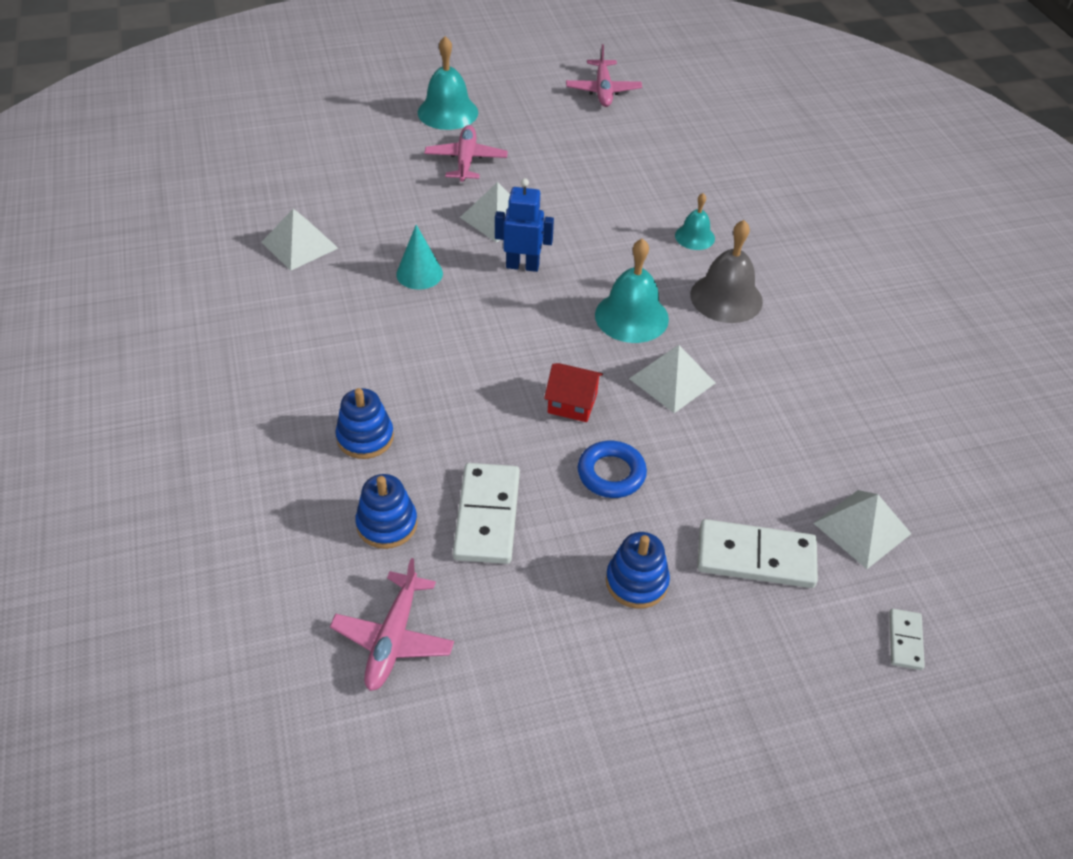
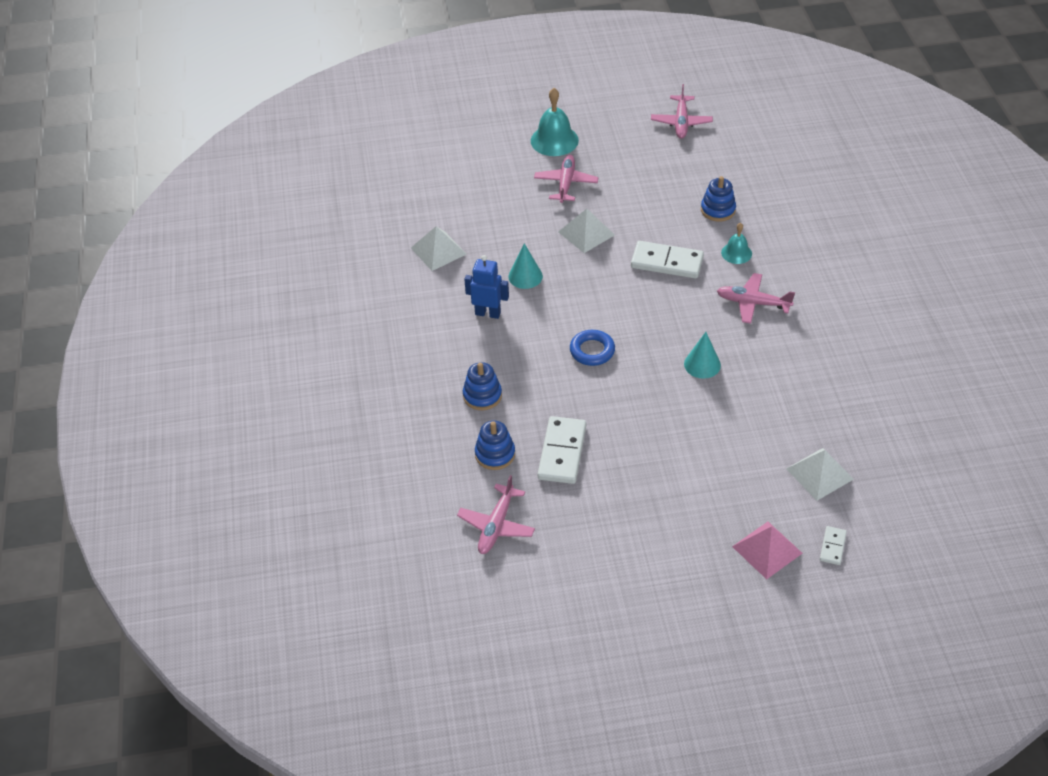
camera: 10 degrees right, 0 degrees up
(522, 266) = (602, 272): blue robot -> blue robot (488, 313)
(572, 403) = (628, 378): red house -> none
(611, 473) = (650, 428): blue ring -> blue ring (592, 351)
(631, 316) = (679, 315): turquoise bell -> none
(636, 582) = (658, 500): blue stacking toy -> blue stacking toy (718, 210)
(672, 380) = (702, 364): white pyramid -> turquoise cone
(726, 298) = (752, 303): grey bell -> pink plane
(756, 557) = (741, 489): white domino -> white domino (667, 262)
(810, 652) = (767, 550): none -> pink pyramid

